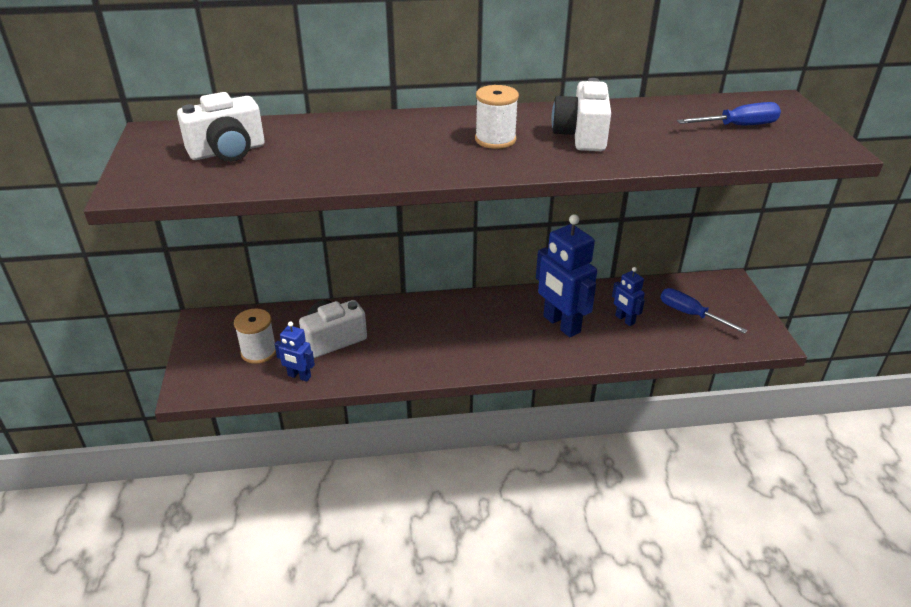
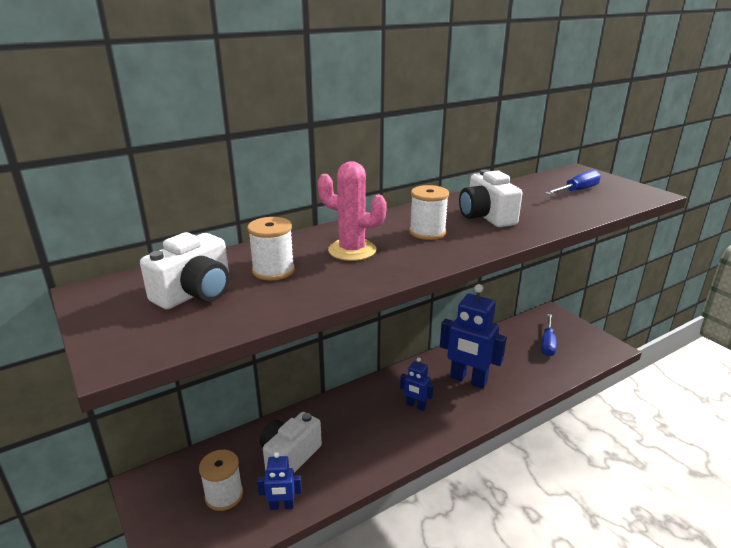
camera: 25 degrees left, 10 degrees down
(309, 146) = (273, 270): none -> white spool
(399, 142) = (352, 250): none -> pink cactus
(624, 319) = (509, 361): blue robot -> blue robot (416, 405)
(690, 314) = (547, 344): blue screwdriver -> blue screwdriver turned 90 degrees counterclockwise

